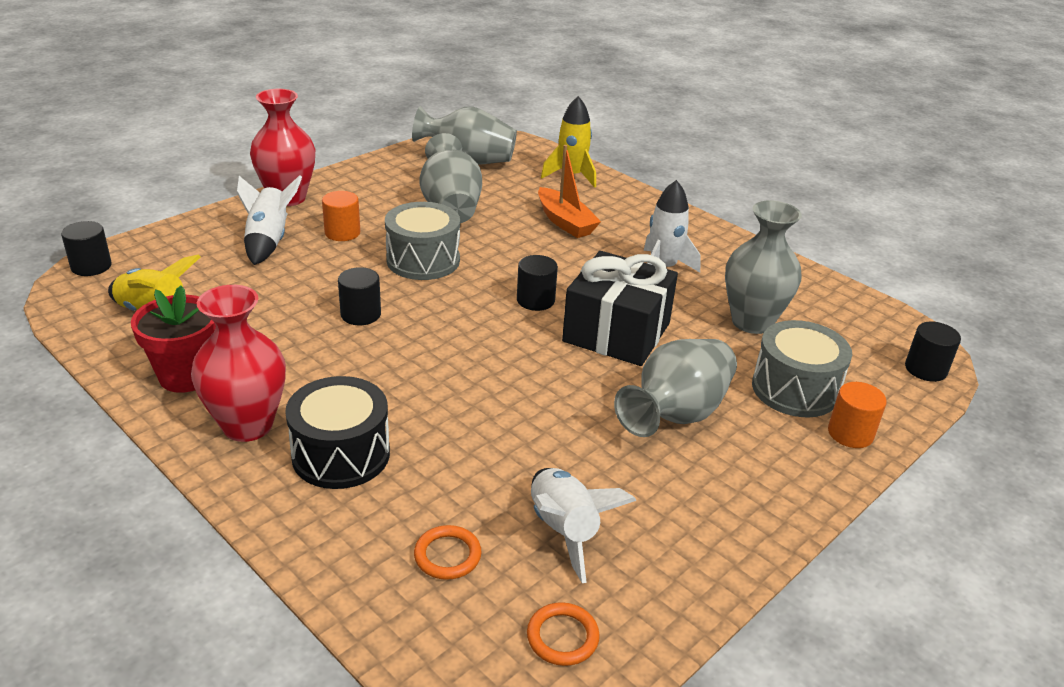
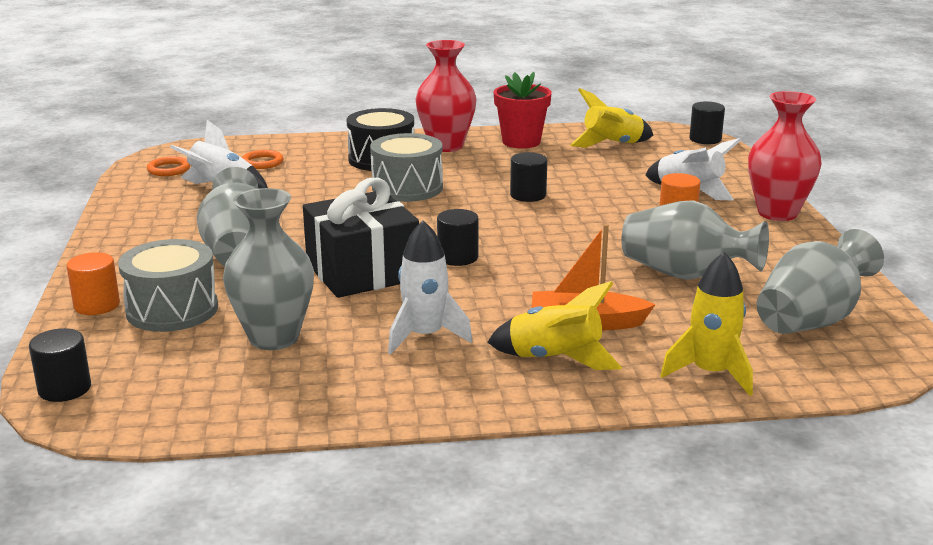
camera: 130 degrees right, 10 degrees down
(423, 260) = (586, 235): grey drum -> grey drum (407, 188)
(623, 219) = (555, 359): none -> yellow rocket

